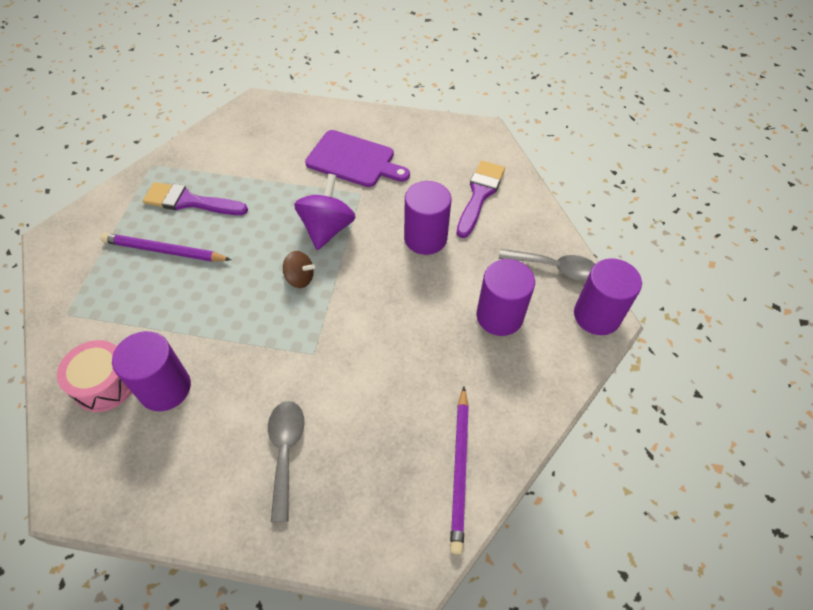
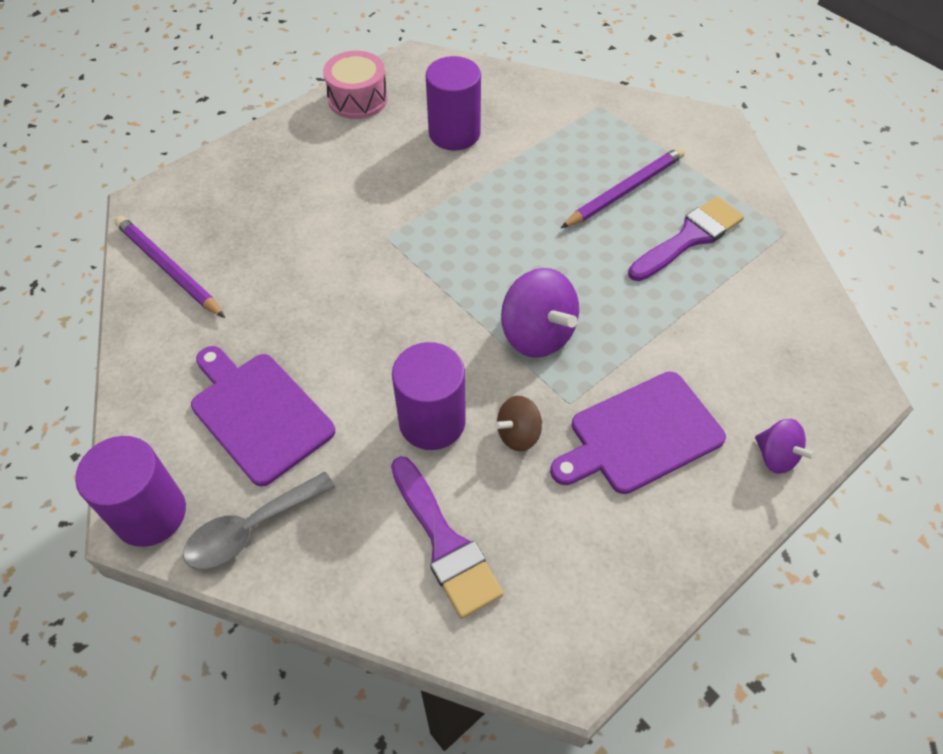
camera: 130 degrees right, 0 degrees up
(105, 384) = (496, 104): pink drum -> pink drum (358, 99)
(285, 451) = (316, 175): grey spoon -> none
(300, 278) = (486, 273): brown spinning top -> brown spinning top (518, 434)
(322, 115) = (776, 456): none -> purple spinning top
(499, 316) = (258, 413): purple cylinder -> purple cutting board

